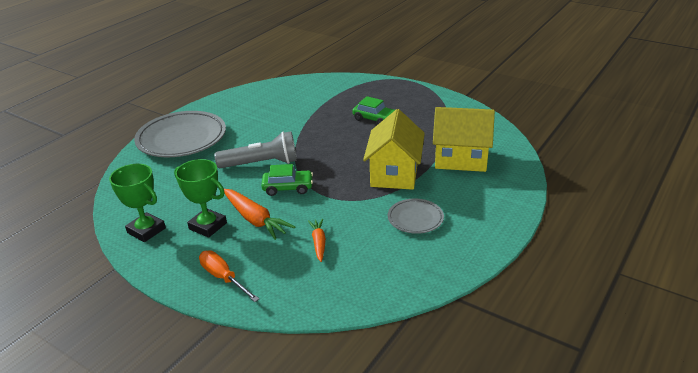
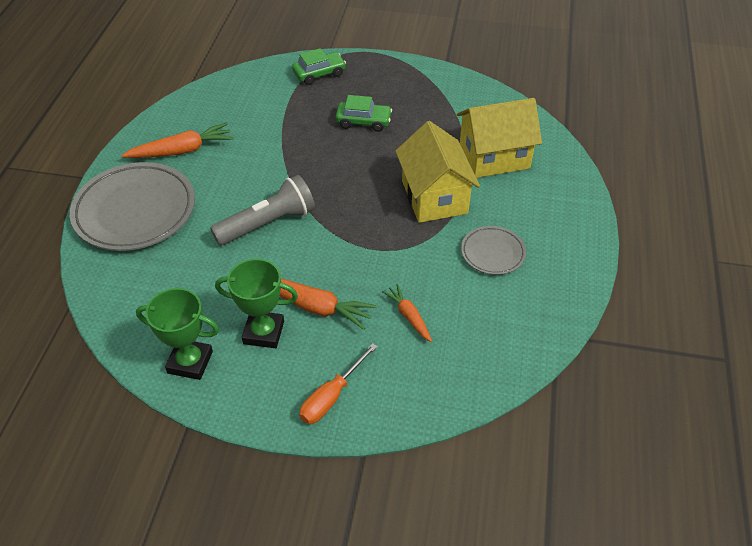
camera: 25 degrees left, 15 degrees up
(223, 278) = (332, 396): orange screwdriver -> orange screwdriver turned 75 degrees counterclockwise
(237, 112) = (182, 150): none -> orange carrot
(288, 188) = (324, 250): green car -> green car (319, 74)

